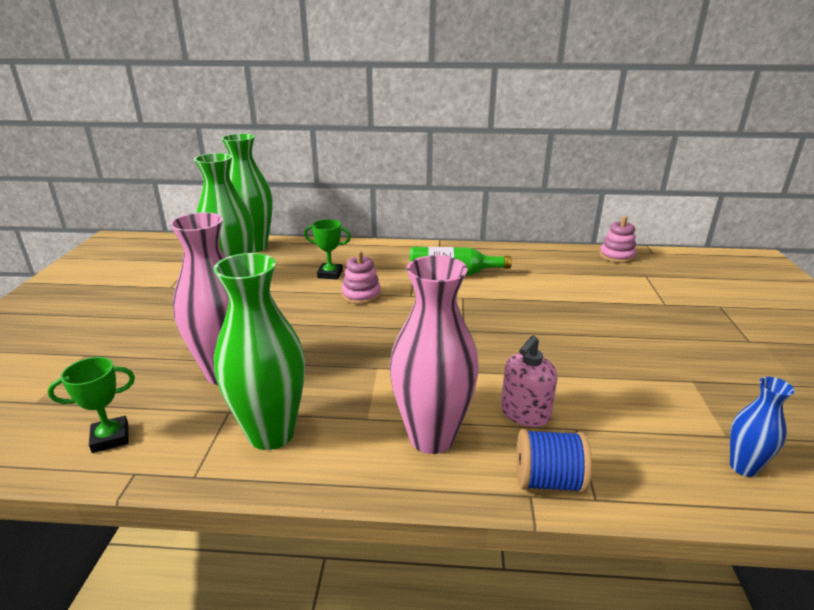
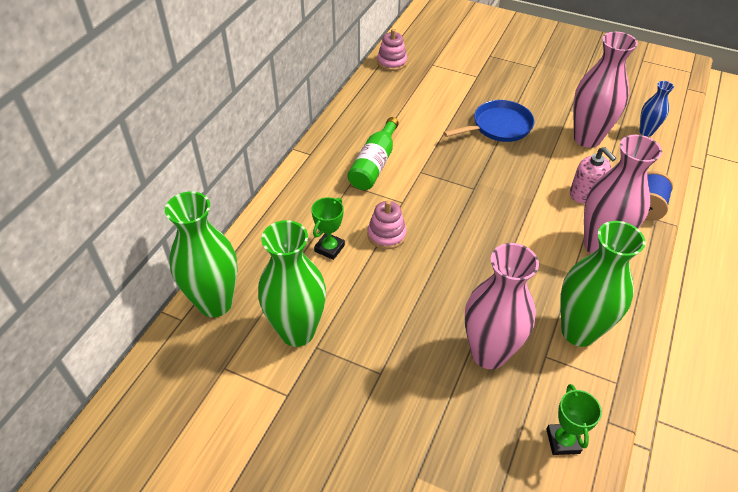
camera: 70 degrees left, 20 degrees up
(589, 331) = (499, 126): none -> blue pan
(648, 403) = (587, 138): none -> pink vase

